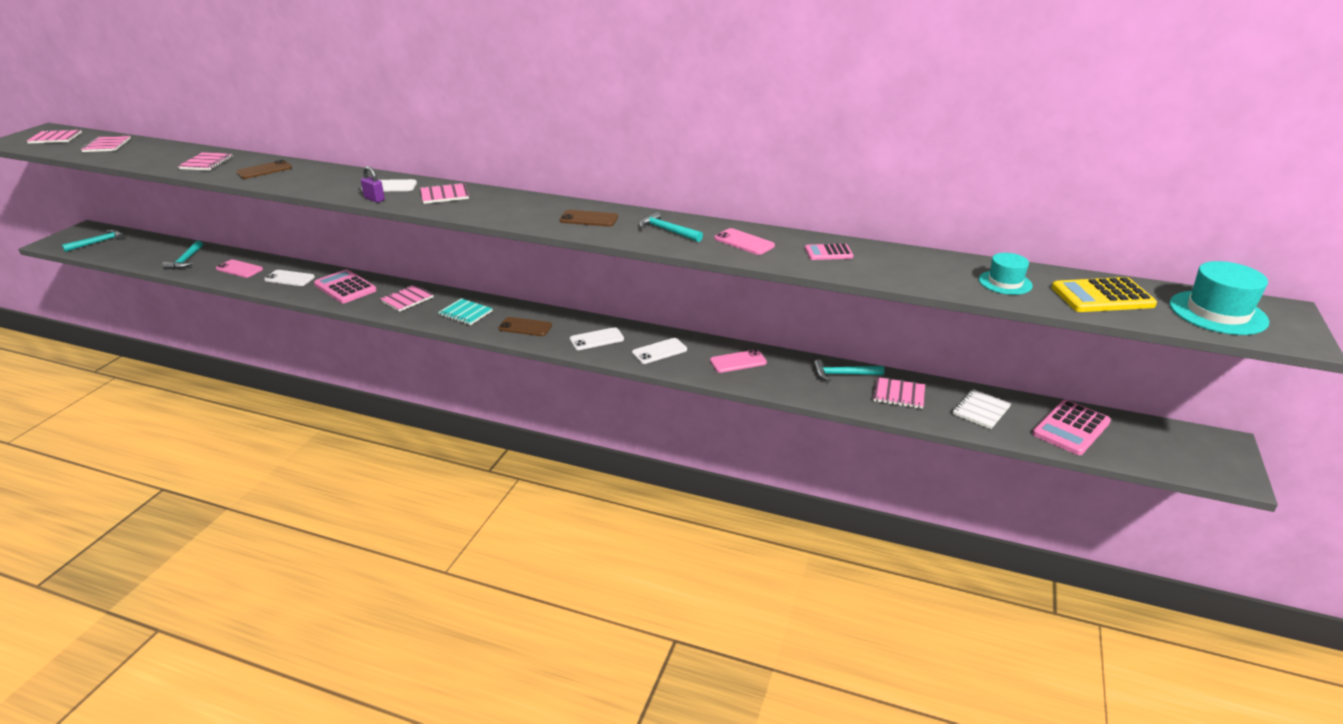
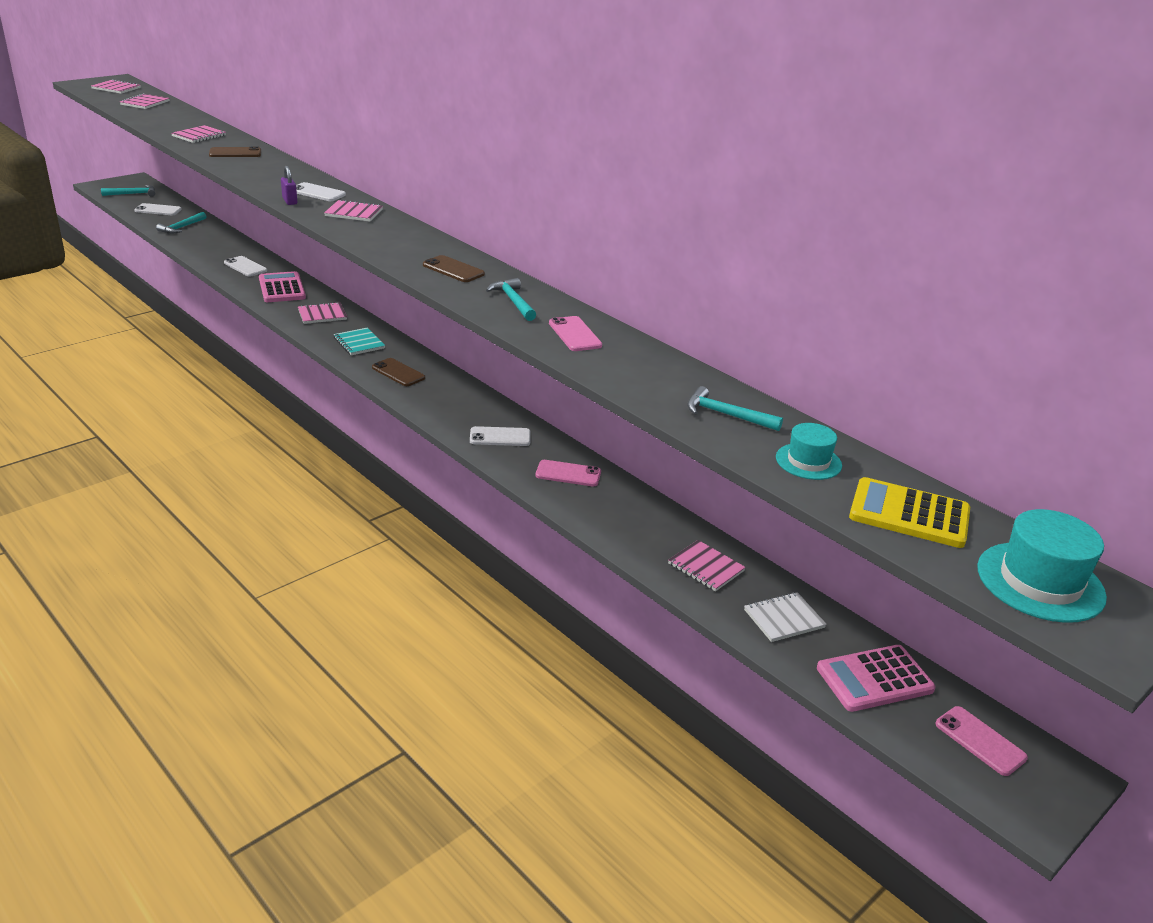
camera: 25 degrees right, 0 degrees up
(239, 269) = (214, 247): pink phone -> pink phone (980, 741)
(596, 339) = (452, 405): white phone -> white phone (158, 210)
(828, 253) = (649, 370): pink calculator -> none
(843, 374) = (667, 525): turquoise hammer -> turquoise hammer (726, 415)

